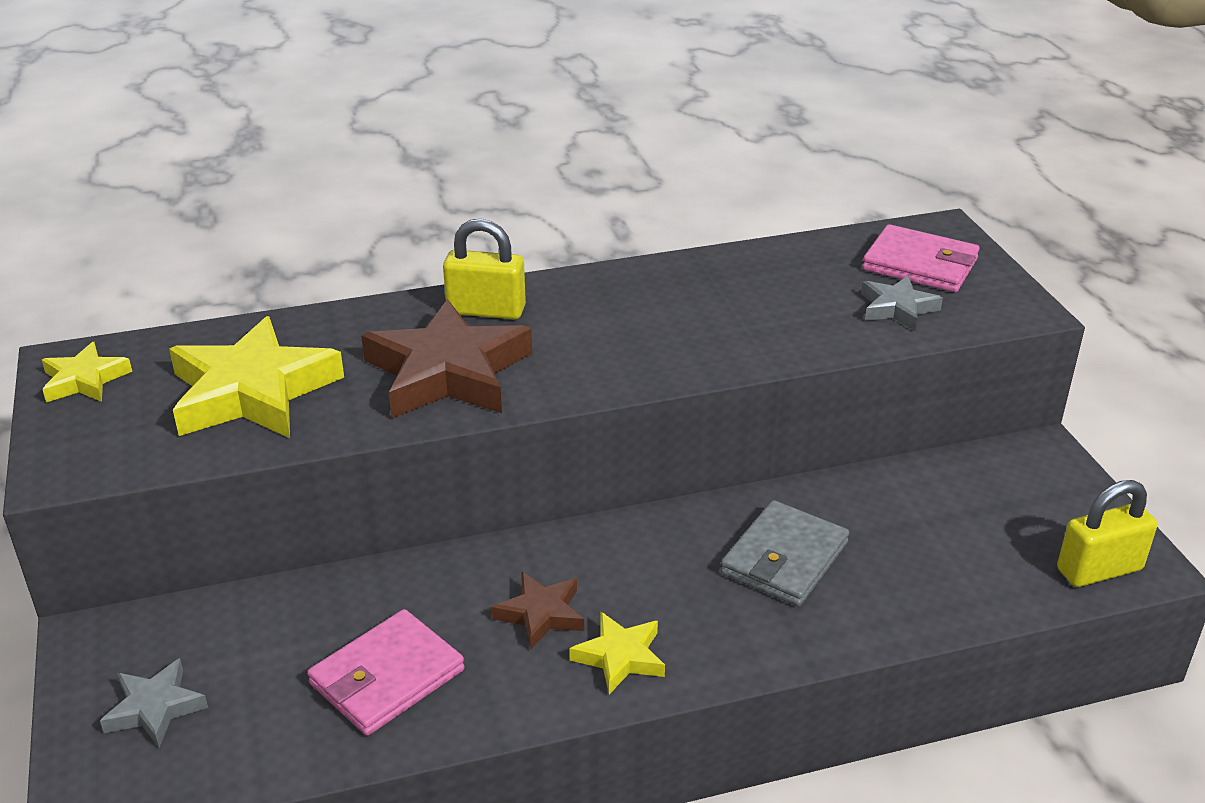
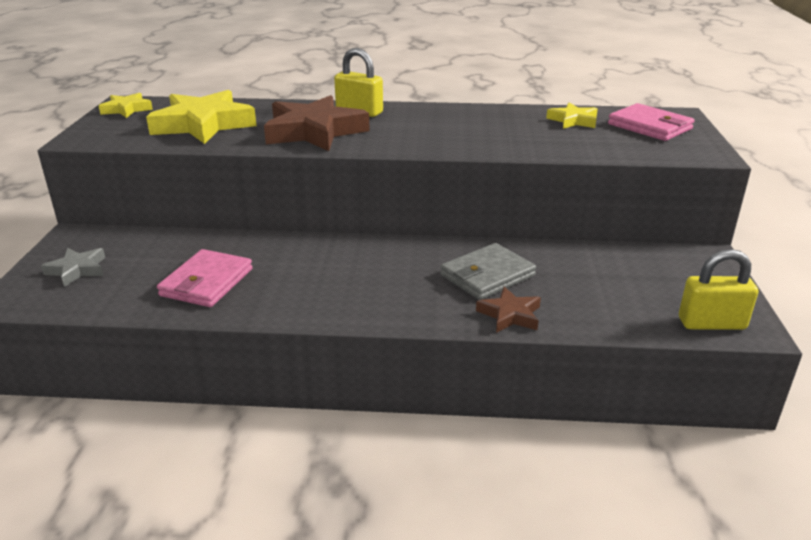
camera: 20 degrees right, 5 degrees down
(387, 677) = (207, 282): pink wallet -> pink wallet turned 45 degrees counterclockwise
(541, 614) = (316, 272): brown star -> brown star (510, 315)
(620, 657) = (347, 301): yellow star -> yellow star (573, 120)
(897, 308) = (618, 142): grey star -> none

